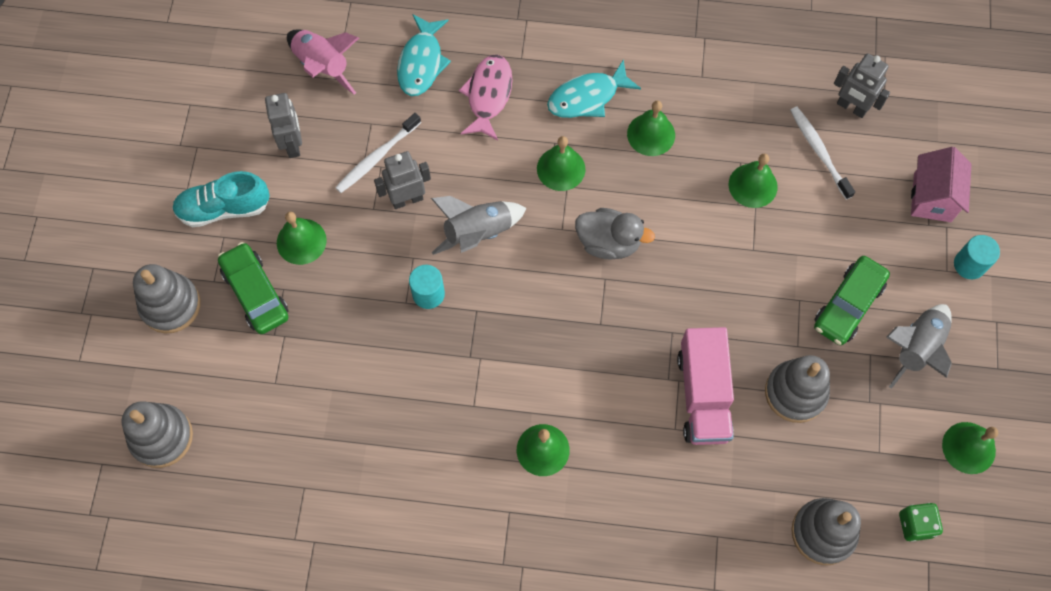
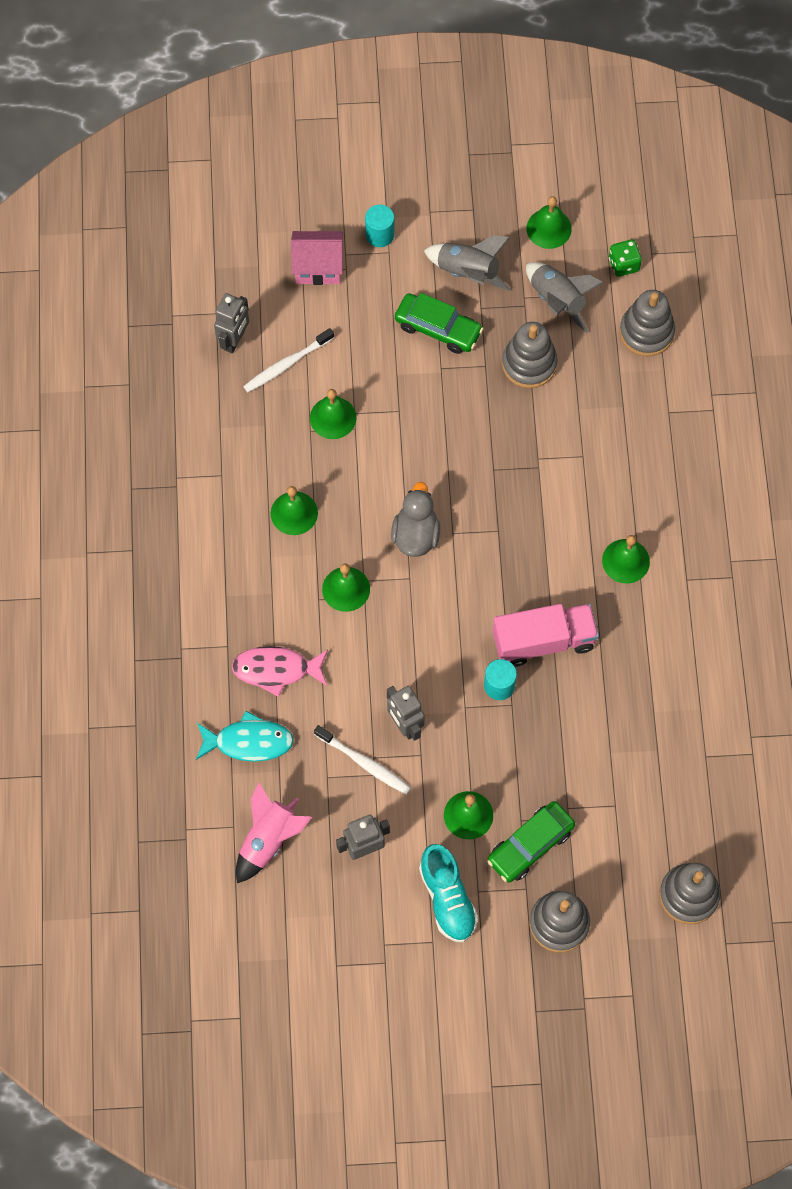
camera: 100 degrees left, 0 degrees up
(478, 233) = (428, 652): grey rocket -> grey rocket (557, 300)
(587, 97) = (263, 576): turquoise fish -> none
(703, 395) = (547, 437): pink truck -> pink truck (543, 641)

